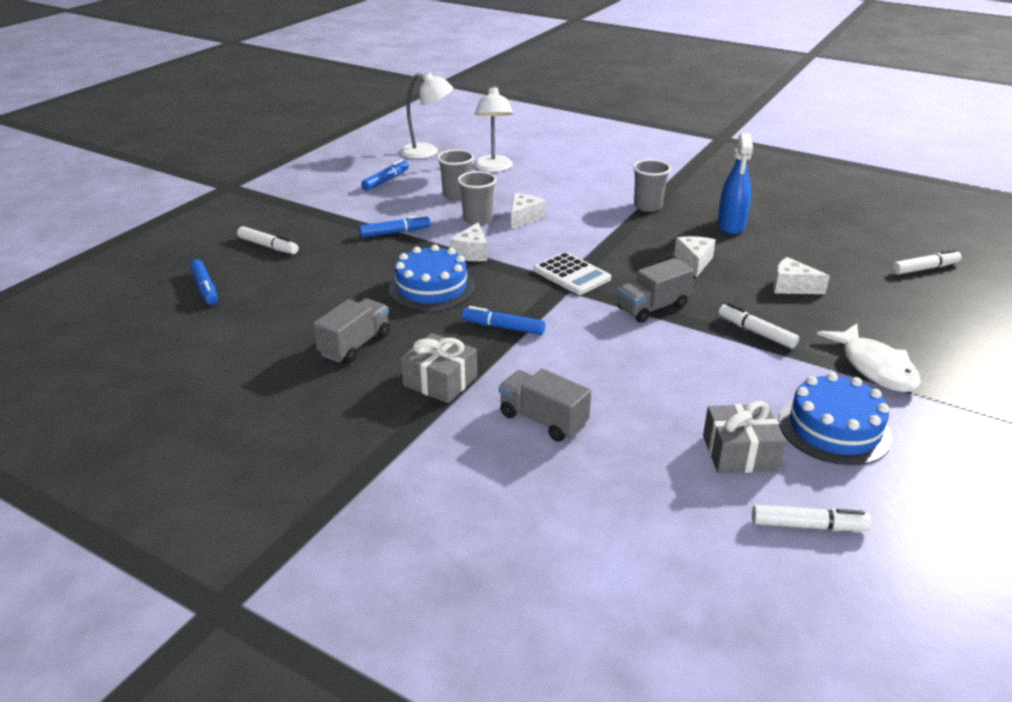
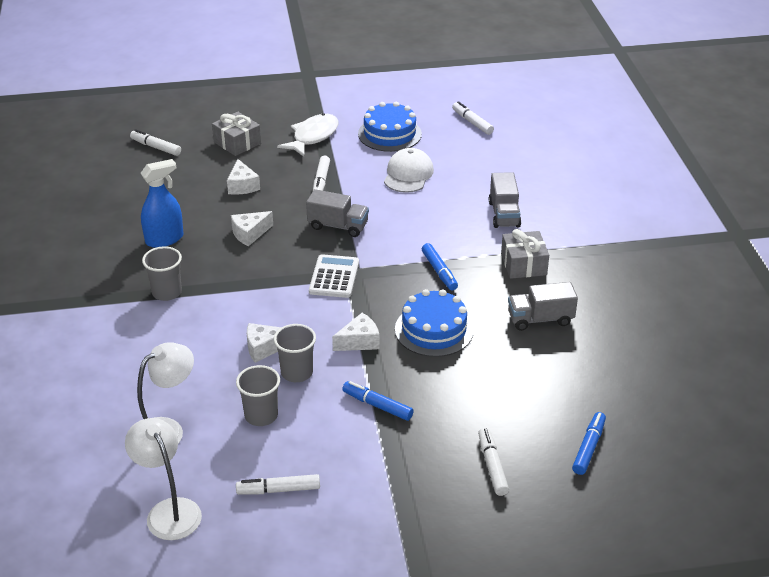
camera: 130 degrees left, 5 degrees up
(386, 180) = (279, 490): blue marker -> white marker
(711, 395) = (408, 174): none -> white cap
(739, 452) = (446, 152): grey gift -> grey gift (237, 143)

